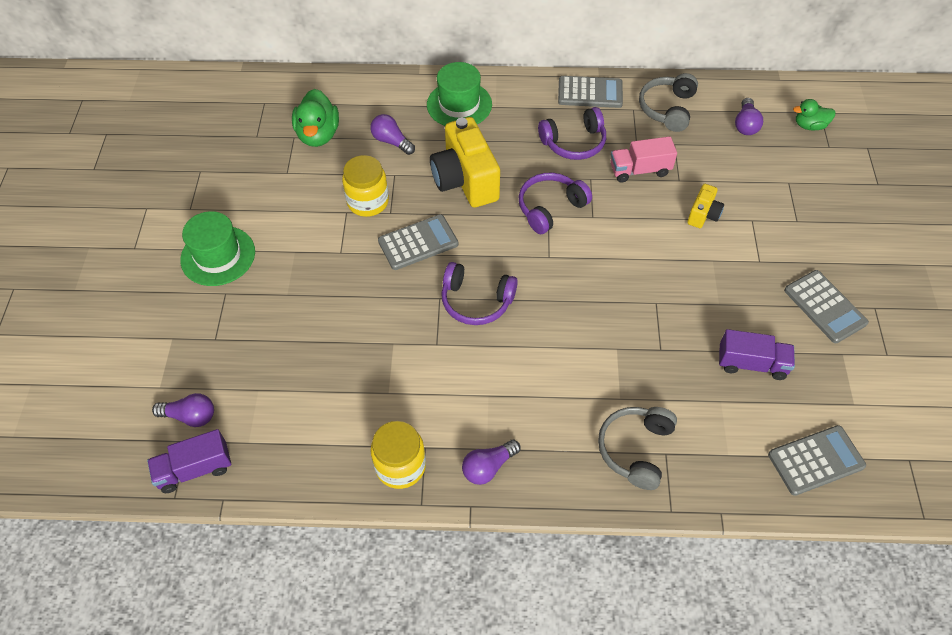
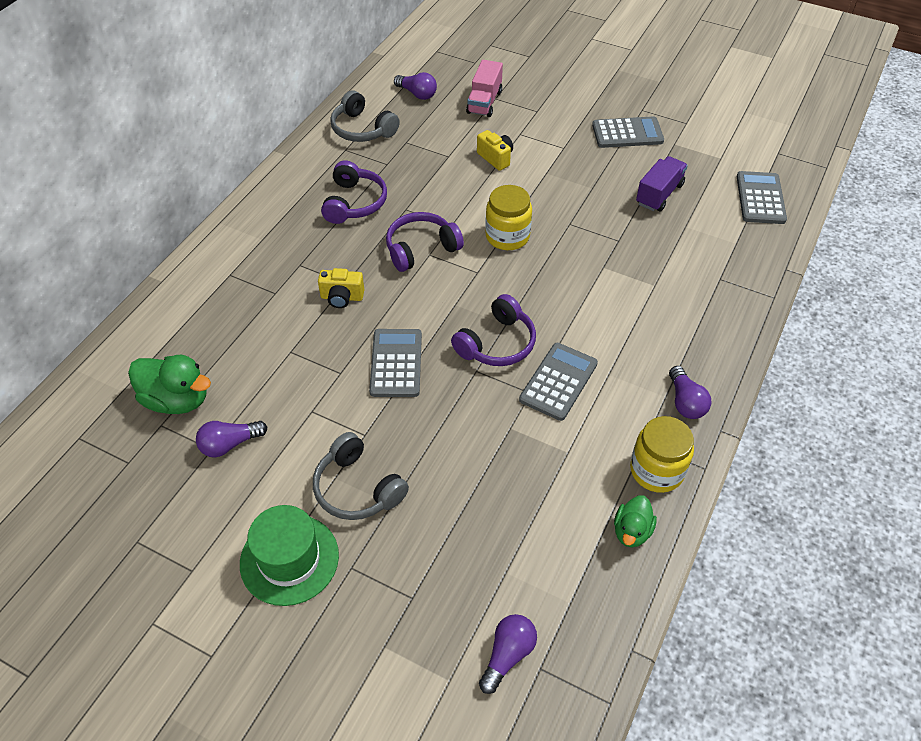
camera: 65 degrees left, 5 degrees down
(195, 469) = (581, 669): purple truck -> none
(368, 202) = (311, 387): yellow jar -> yellow jar (507, 236)
(391, 141) = (241, 337): purple light bulb -> purple light bulb (230, 444)
(459, 104) = (235, 265): green hat -> none
(465, 181) = (342, 297): yellow camera -> yellow camera, size x0.49
(550, 208) = (421, 249): purple headphones -> purple headphones turned 75 degrees clockwise
(590, 93) = (301, 168): grey calculator -> grey calculator (558, 382)
(636, 449) = (709, 295): grey headphones -> grey headphones (358, 488)
(640, 170) = (419, 174): pink truck -> pink truck (484, 102)
(809, 126) = (445, 62): green duck -> green duck (631, 531)

